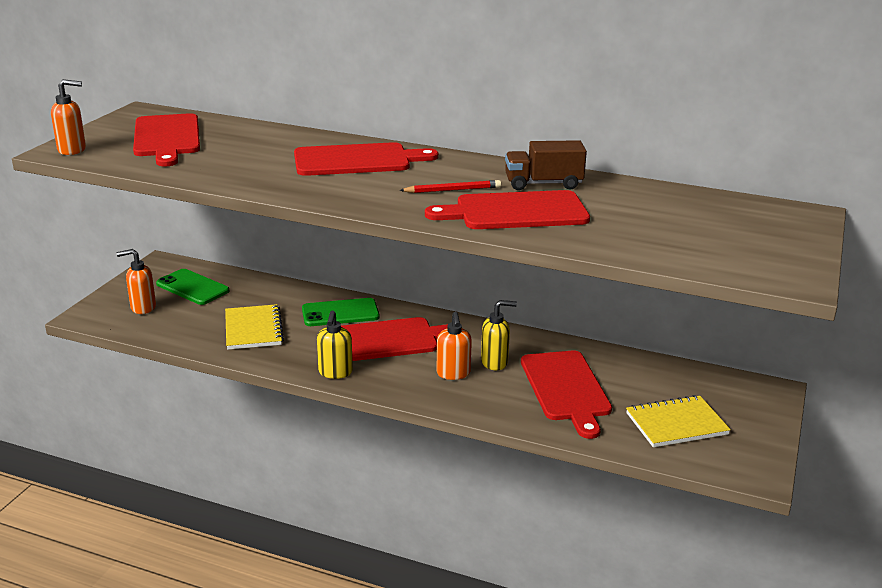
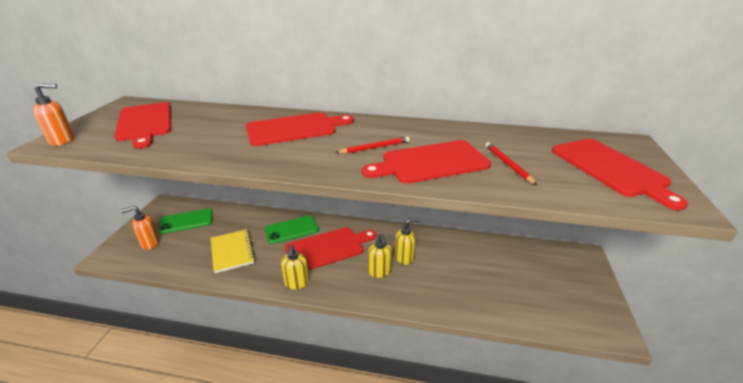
camera: 10 degrees left, 5 degrees up
(192, 287) = (186, 221): green phone -> green phone turned 45 degrees counterclockwise
(453, 374) = (379, 271): orange soap dispenser -> yellow soap dispenser
(543, 184) = (438, 136): brown truck -> none
(566, 389) = (458, 274): red cutting board -> red cutting board (610, 169)
(613, 222) = (508, 164): none -> red pencil
(676, 424) = (542, 294): yellow notebook -> none

